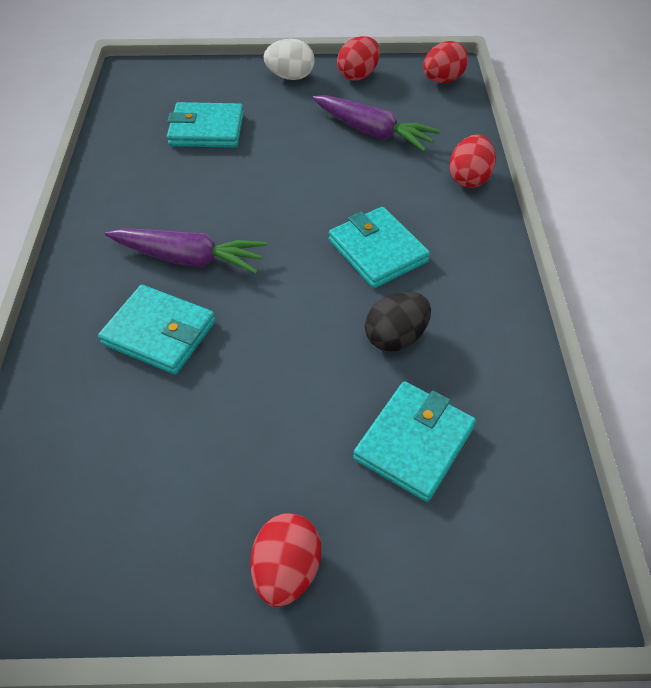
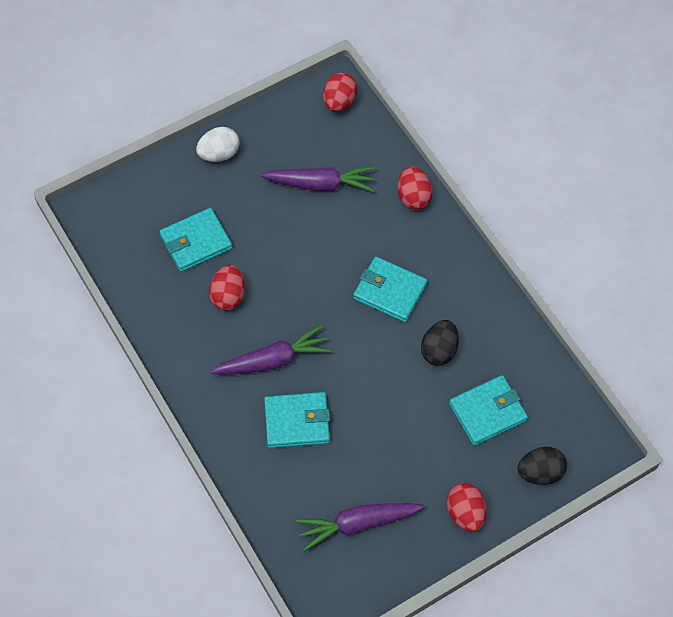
camera: 30 degrees left, 10 degrees up
(126, 496) = (358, 524): none -> purple carrot
(358, 75) = (271, 127): red egg -> red egg (228, 296)
(414, 443) = (488, 412): turquoise wallet -> turquoise wallet turned 60 degrees clockwise
(443, 572) = (540, 472): none -> black egg

